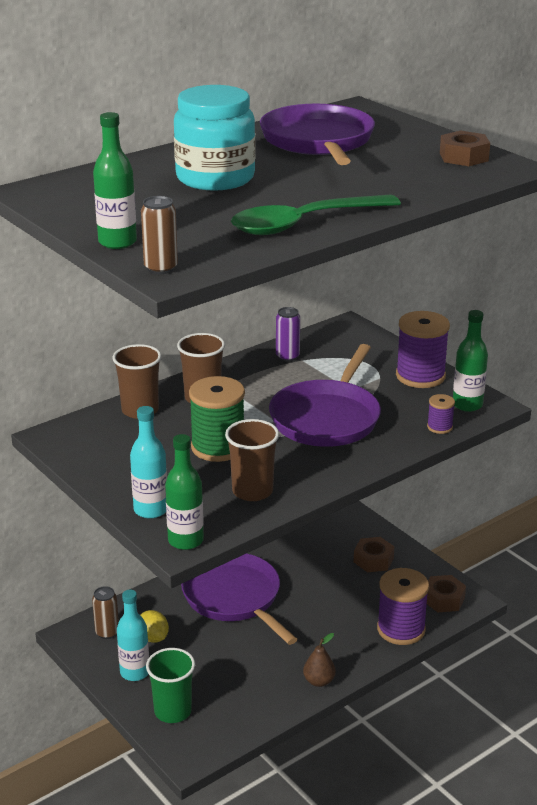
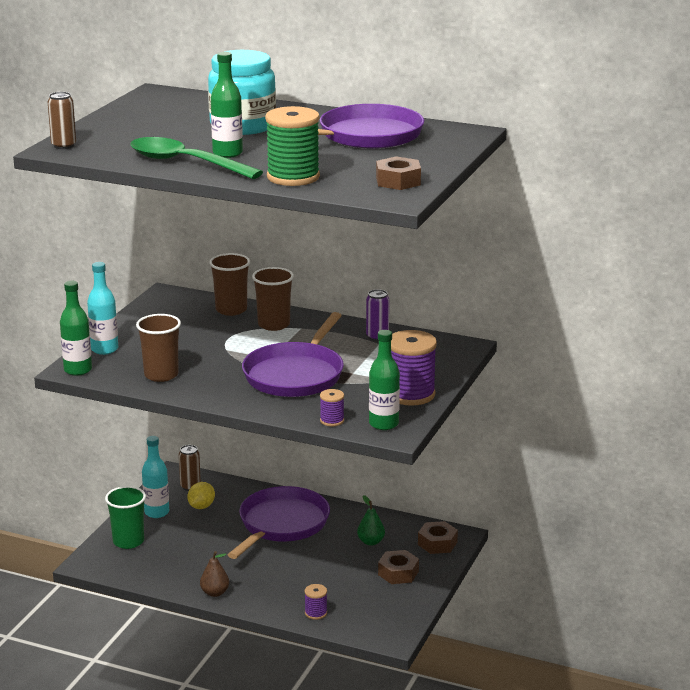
camera: 60 degrees right, 5 degrees down
(117, 242) = (94, 128): green bottle -> green bottle (227, 153)
(218, 447) = (209, 348): green spool -> green spool (293, 177)
(311, 557) = (371, 542): none -> green pear
(327, 418) = (295, 375): purple pan -> purple pan turned 60 degrees counterclockwise
(401, 629) = (316, 613): purple spool -> purple spool, size x0.48
(443, 599) = (379, 624): brown nut -> brown nut (437, 543)

